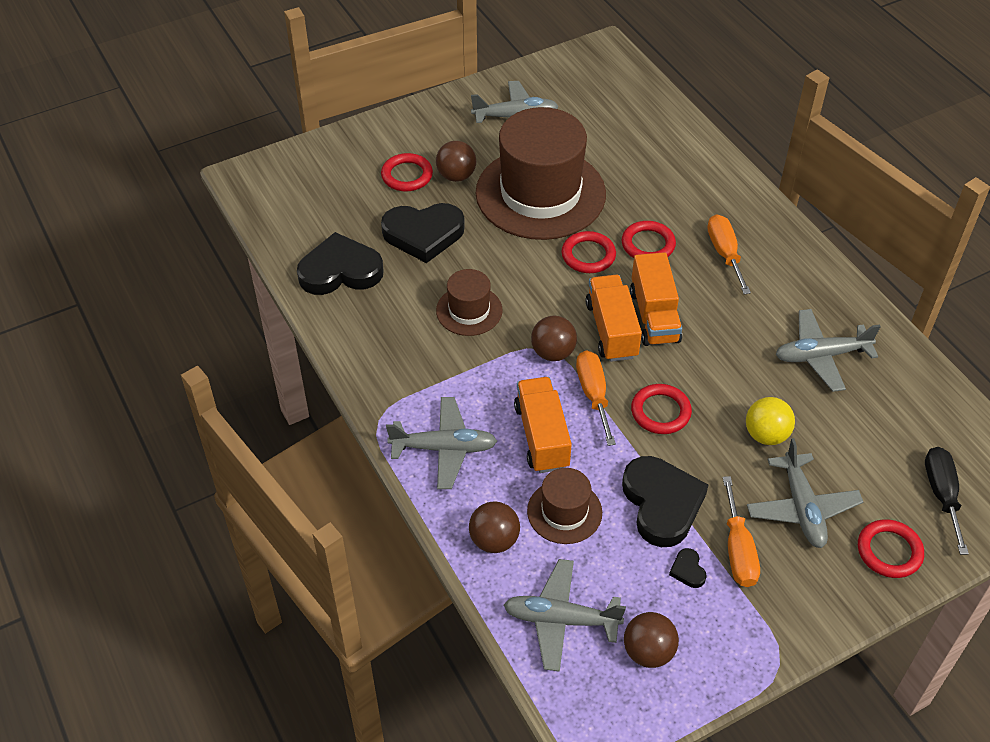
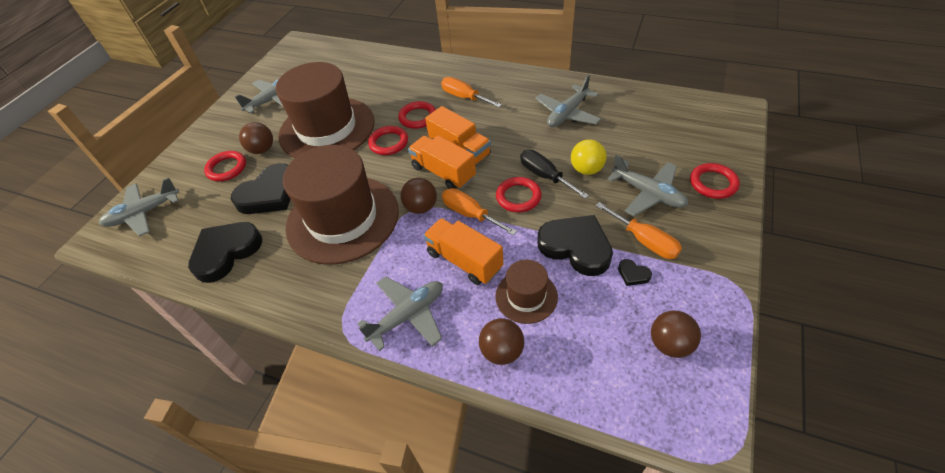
camera: 35 degrees left, 0 degrees up
(469, 310) = (342, 218): brown hat -> brown hat, size x2.12
(561, 620) = (599, 369): grey plane -> grey plane (144, 213)
(941, 495) = (700, 139): black screwdriver -> black screwdriver (545, 176)

